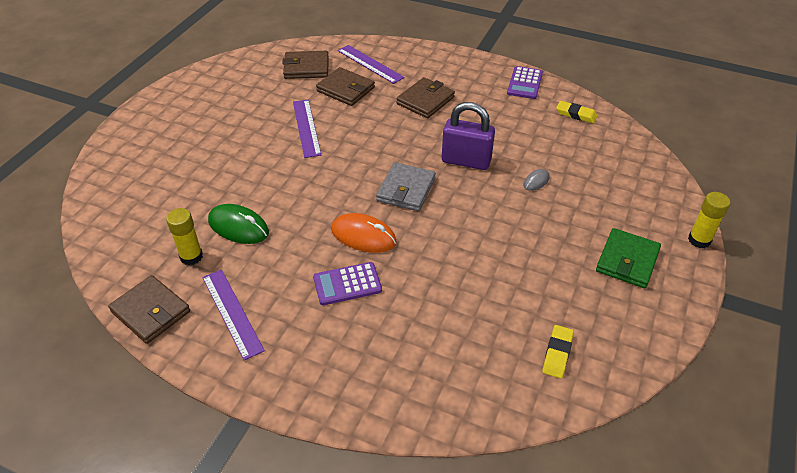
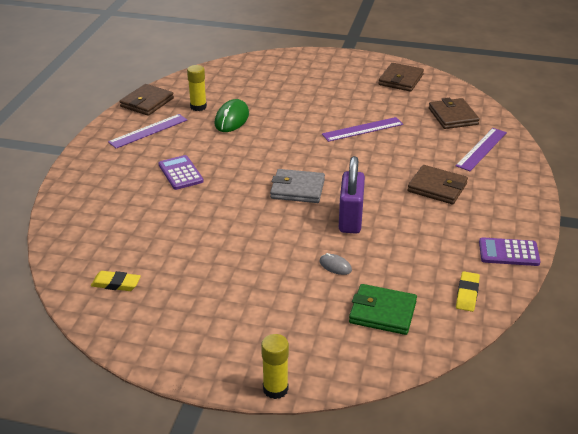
camera: 80 degrees right, 10 degrees down
(345, 89) = (430, 141): brown wallet -> brown wallet (400, 80)
(363, 236) = (234, 174): orange mouse -> none
(627, 261) = (233, 330): green wallet -> green wallet (382, 312)

